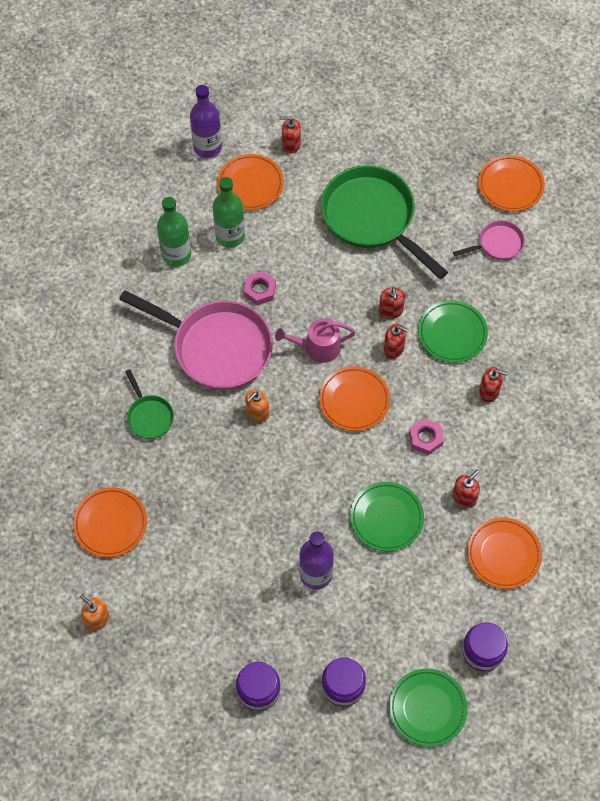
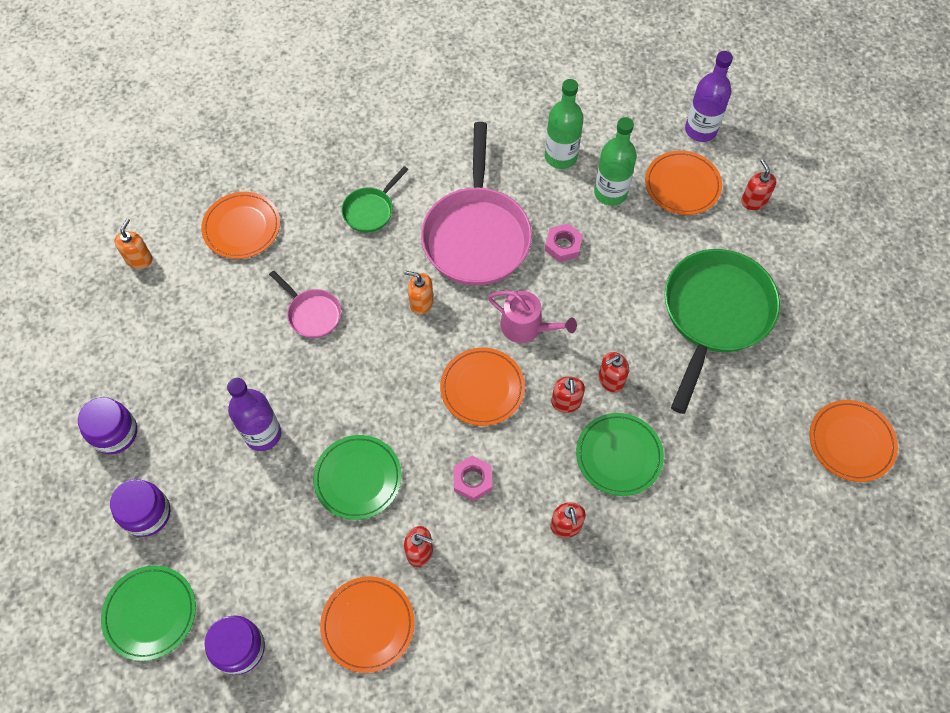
camera: 65 degrees right, 0 degrees up
(318, 347) = (526, 327): pink watering can -> pink watering can turned 150 degrees clockwise
(497, 244) = (764, 459): pink pan -> pink pan (312, 314)

